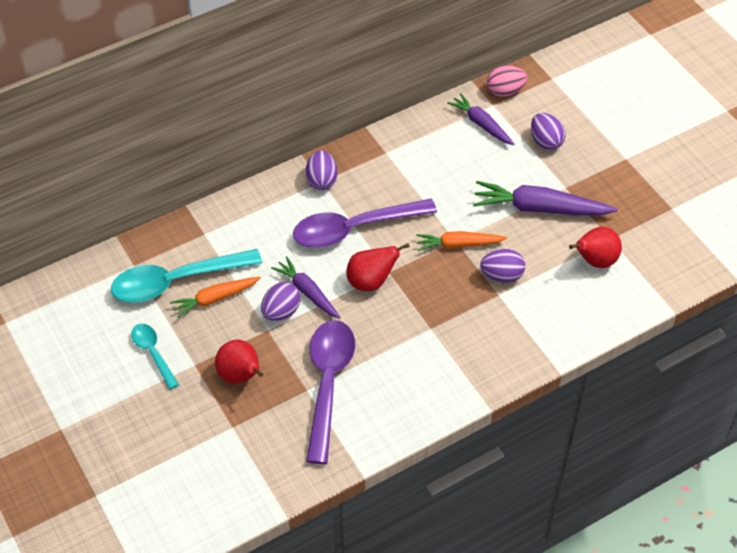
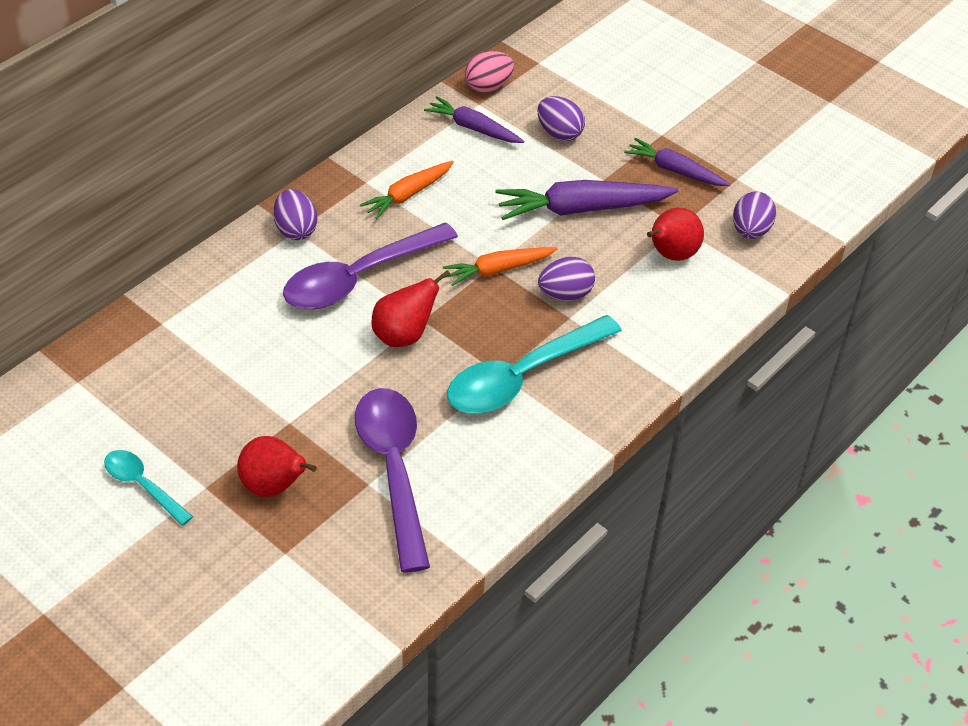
camera: 20 degrees left, 5 degrees down
(176, 281) = (143, 389): turquoise spoon -> turquoise spoon (522, 377)
(215, 299) = (204, 399): orange carrot -> orange carrot (408, 195)
(281, 312) = (299, 396): purple egg -> purple egg (750, 231)
(307, 292) = (326, 365): purple carrot -> purple carrot (675, 170)

